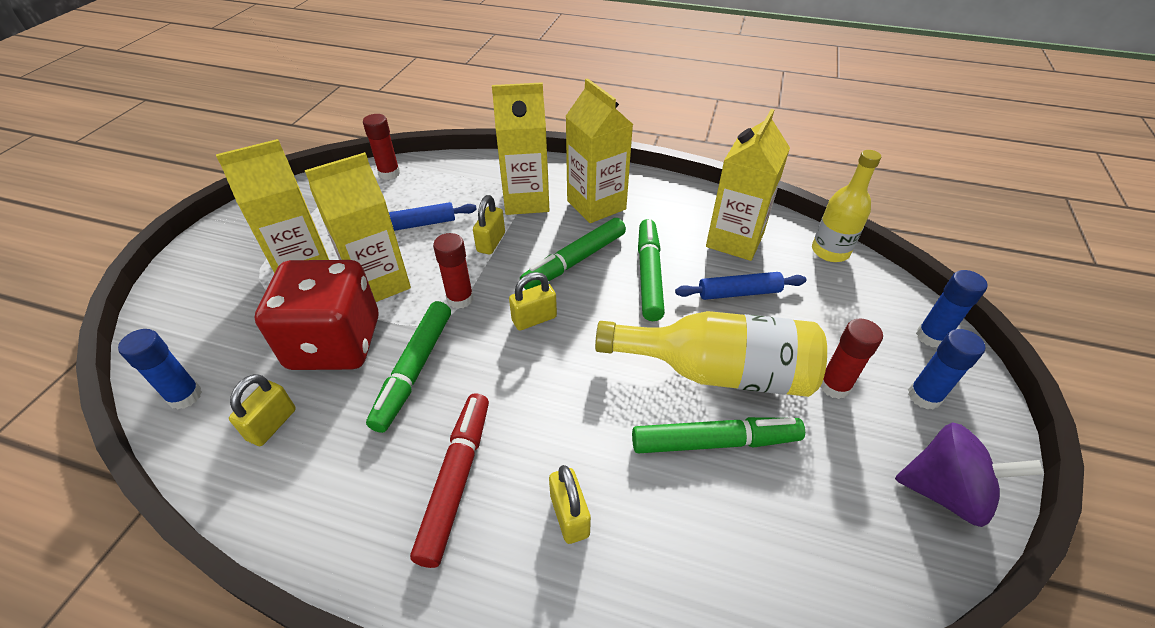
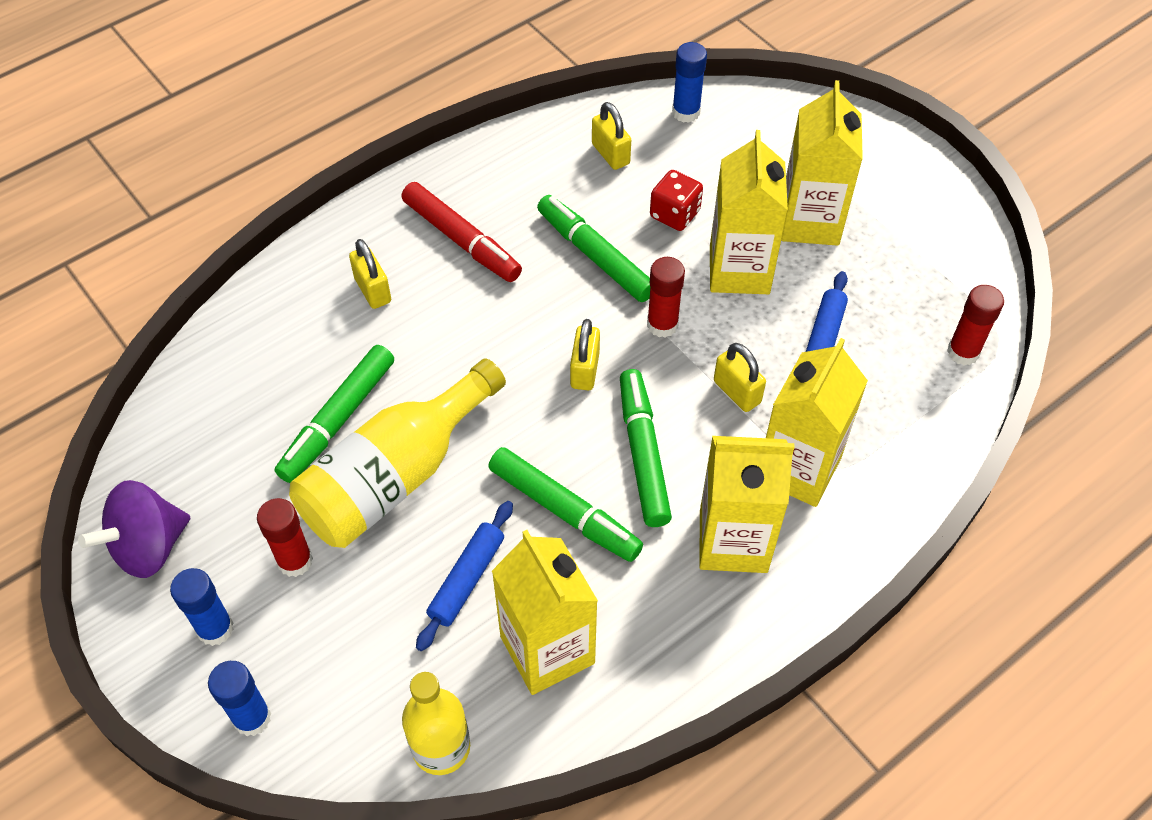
camera: 125 degrees right, 10 degrees up
(335, 343) = (674, 214): red dice -> red dice, size x0.48
(569, 515) = (373, 290): yellow padlock -> yellow padlock turned 45 degrees clockwise

